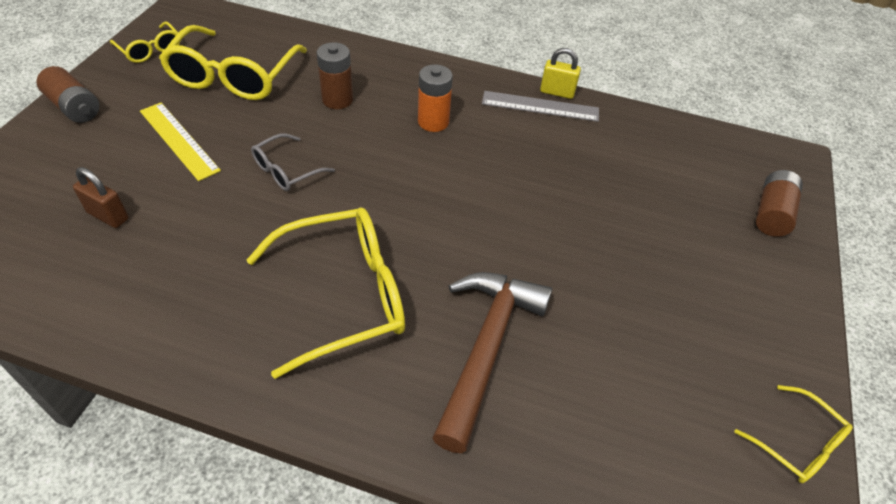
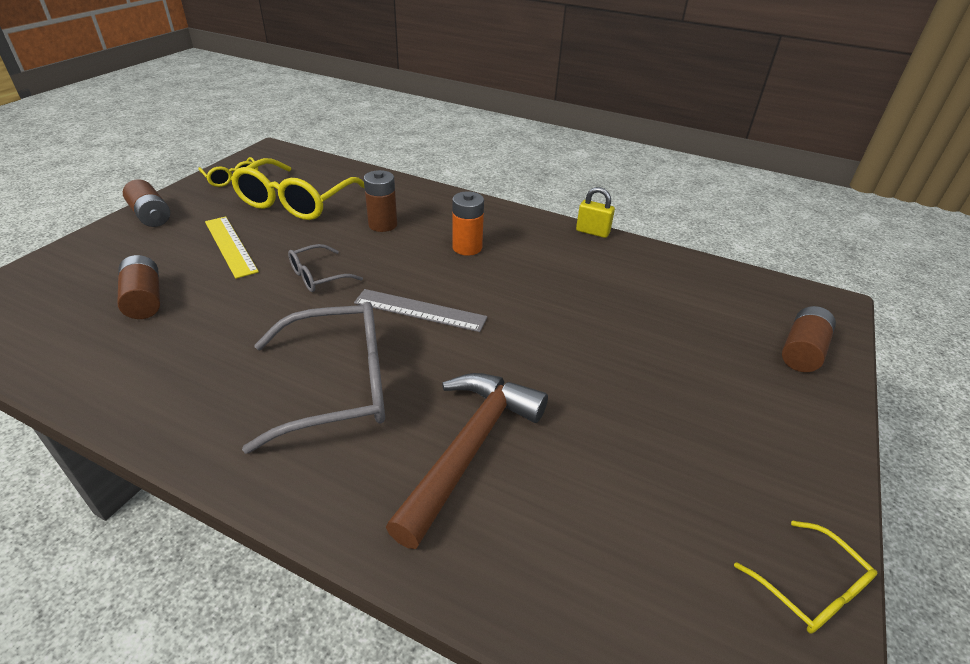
camera: 10 degrees right, 10 degrees down
(108, 216) = (145, 300): brown padlock -> brown battery
(344, 295) = (339, 385): yellow glasses -> grey glasses
(540, 106) = (573, 242): grey ruler -> grey ruler (420, 310)

